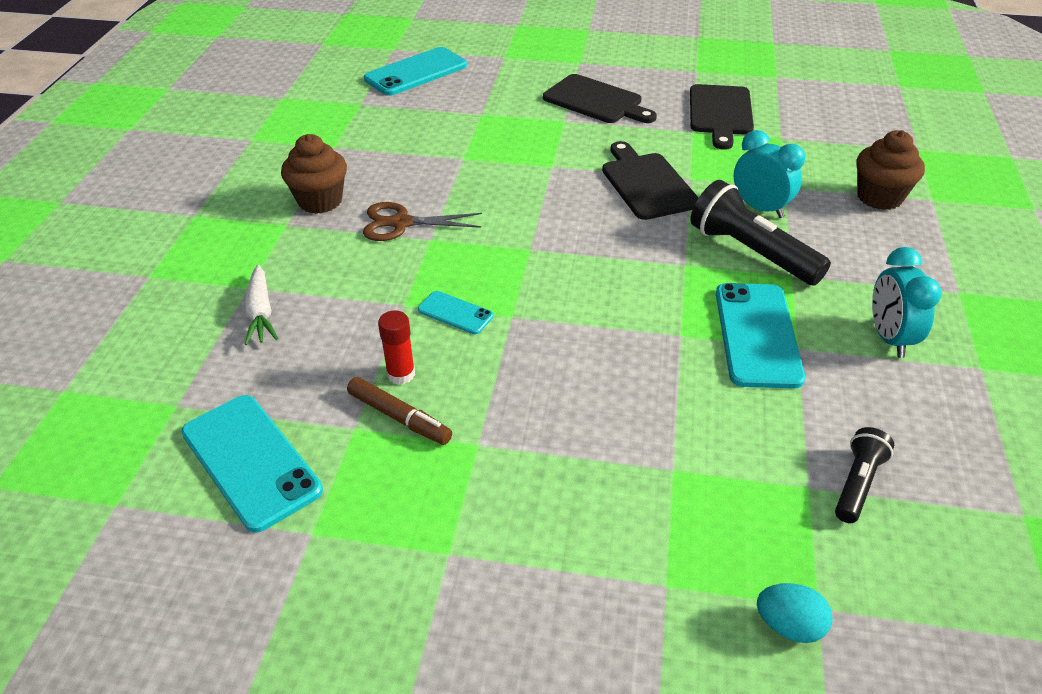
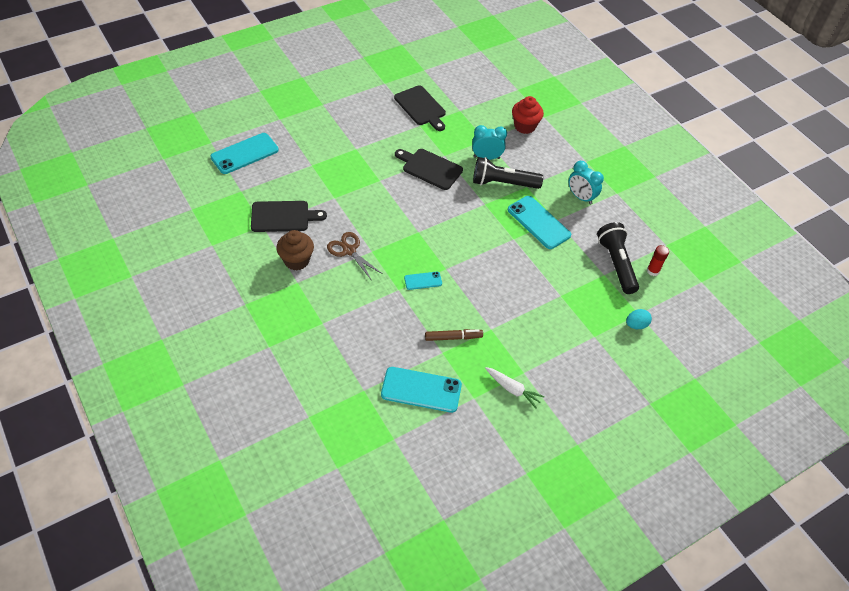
camera: 45 degrees left, 10 degrees up
(261, 313) = (344, 331): white carrot -> white carrot (513, 389)
(401, 223) = (349, 250): brown scissors -> brown scissors turned 90 degrees clockwise
(401, 374) = (433, 320): red glue stick -> red glue stick (653, 271)
(416, 72) = (244, 153): turquoise phone -> turquoise phone turned 45 degrees clockwise
(596, 101) = (358, 128): black cutting board -> black cutting board (283, 217)
(857, 483) = (616, 264): black flashlight -> black flashlight, size x1.79
(879, 197) = (524, 126): brown cupcake -> red cupcake

